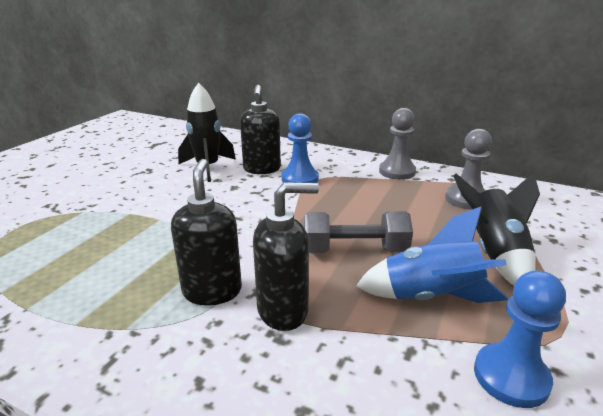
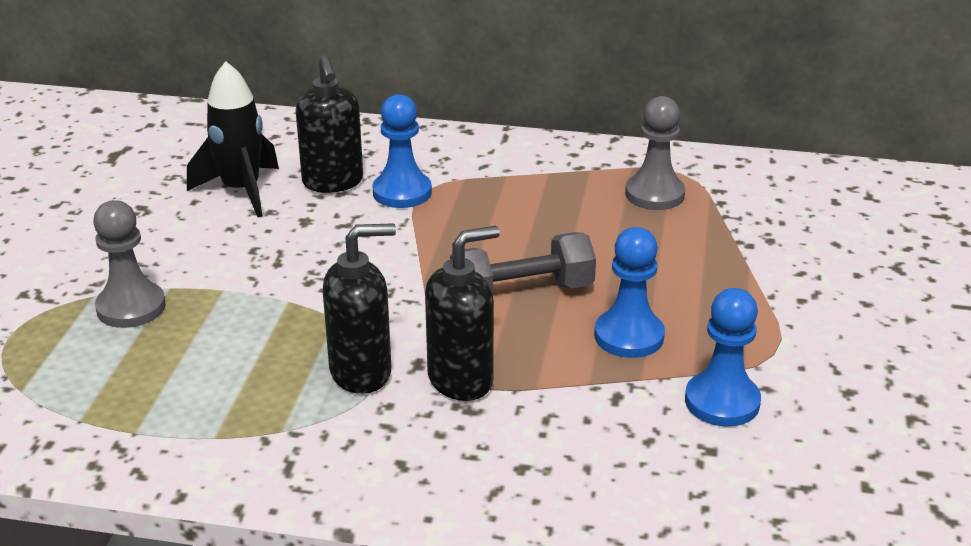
camera: 15 degrees left, 5 degrees up
(212, 291) = (361, 372): black soap dispenser -> black soap dispenser turned 90 degrees clockwise
(397, 172) = (547, 159): grey pawn -> grey pawn (131, 307)
(431, 297) = (629, 336): blue rocket -> blue pawn
(494, 253) = (698, 270): black rocket -> none

